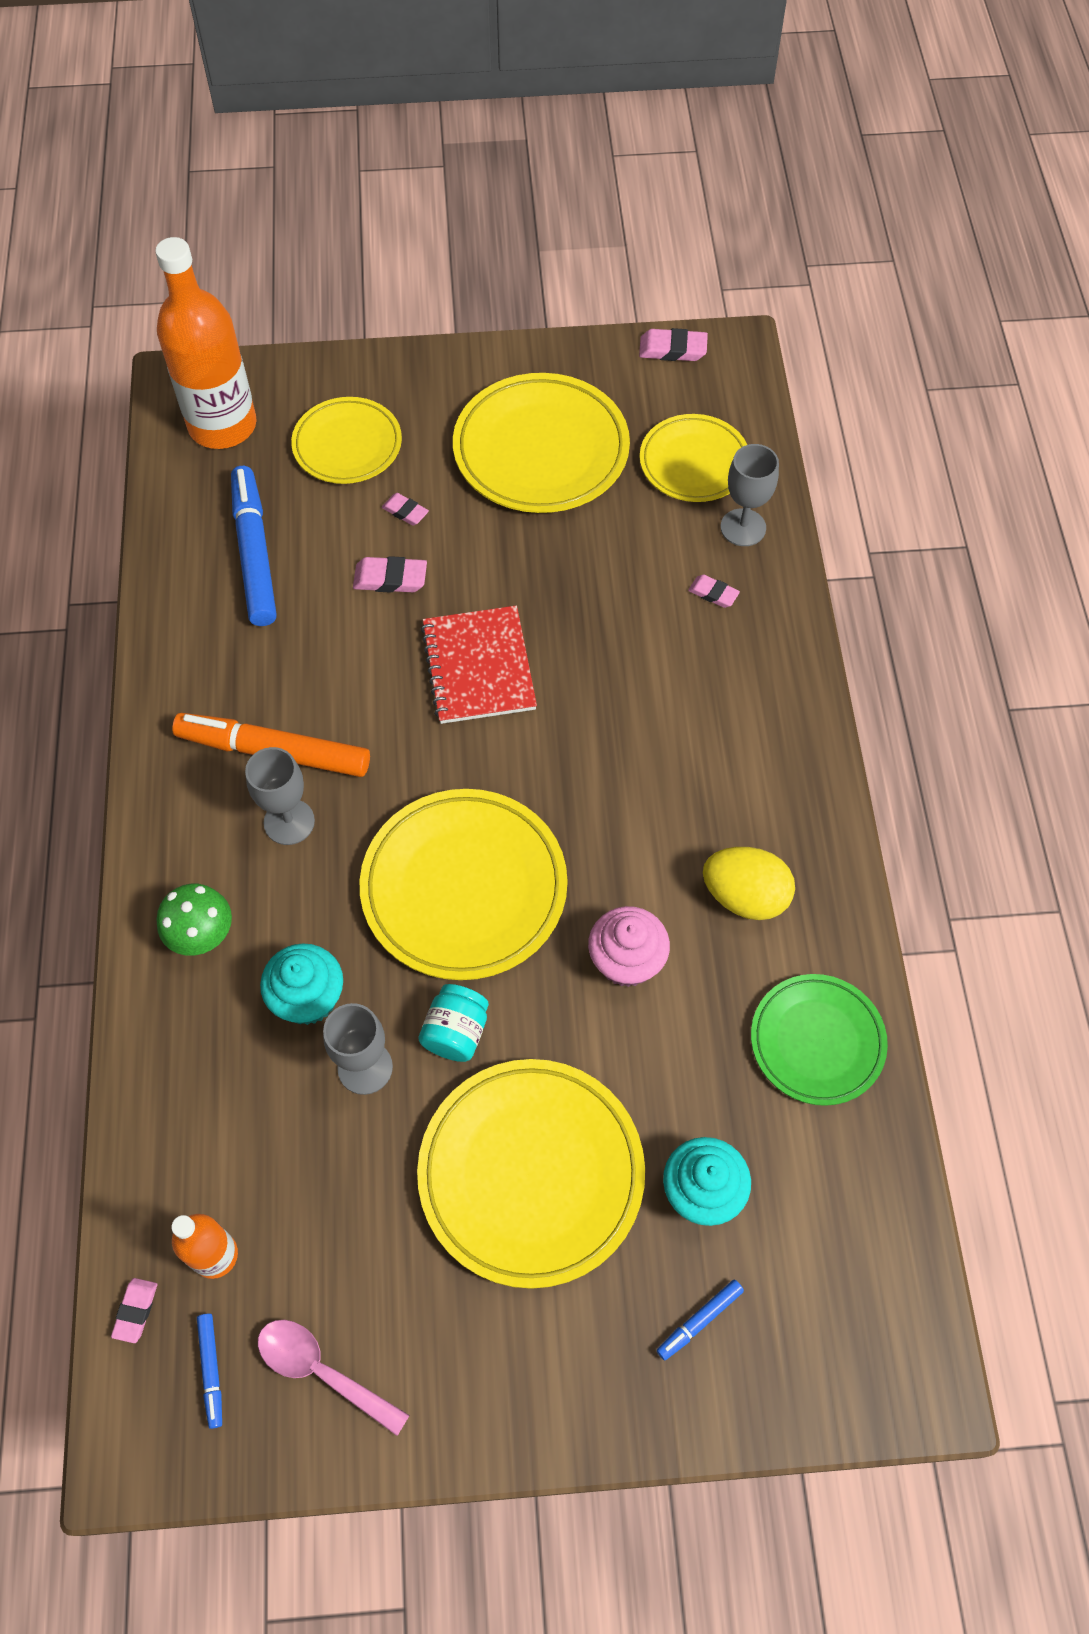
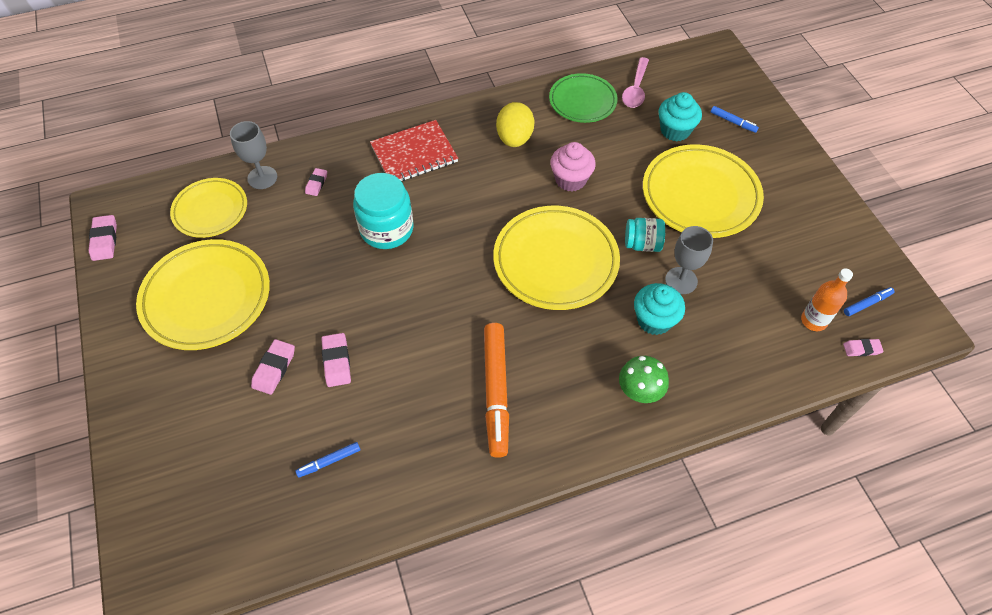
camera: 105 degrees left, 5 degrees down
(222, 425) = (197, 533): orange bottle -> none
(254, 553) = (329, 461): blue marker -> blue marker, size x0.45
(289, 822) = (544, 366): grey goblet -> none
(322, 1371) = (838, 256): pink spoon -> pink spoon (635, 89)
(347, 445) = (212, 427): yellow plate -> none
(405, 512) = (274, 369): pink eraser -> pink eraser, size x1.53
(478, 667) = (399, 291): red notebook -> red notebook (414, 154)
(597, 670) = (387, 229): none -> turquoise jar

